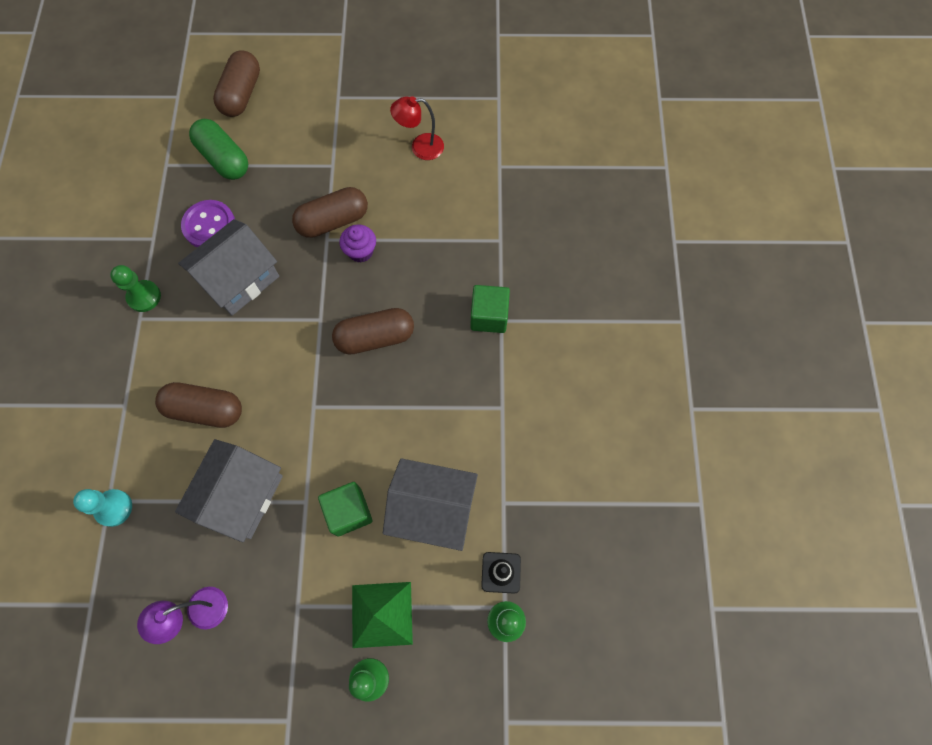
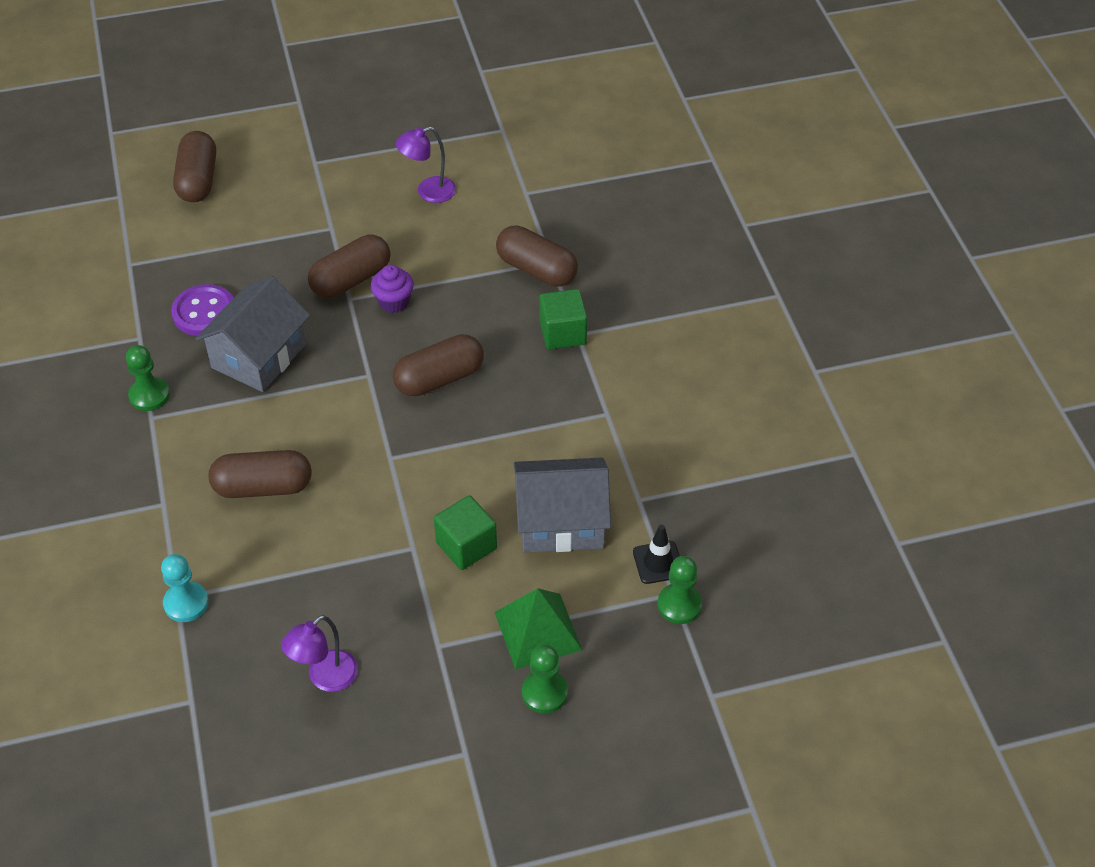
camera: 15 degrees left, 20 degrees down
(224, 159) = (199, 245): green capsule -> none
(241, 495) = (335, 558): grey house -> none
(420, 147) = (428, 192): red lamp -> purple lamp
(486, 246) = (536, 270): none -> brown capsule

